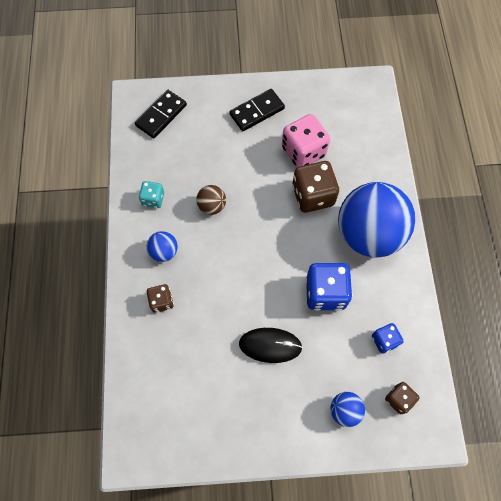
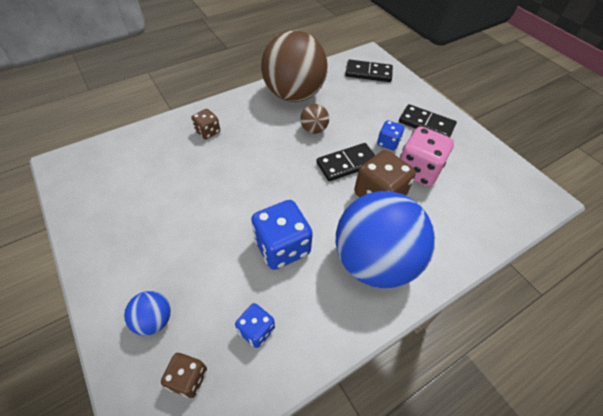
camera: 60 degrees right, 15 degrees down
(153, 199) = (294, 95): turquoise dice -> brown ball
(164, 251) = (253, 117): blue ball -> none
(262, 155) = (388, 143): none -> blue dice
(267, 201) = (347, 164): none -> black domino
(270, 345) = (201, 221): black mouse -> none

